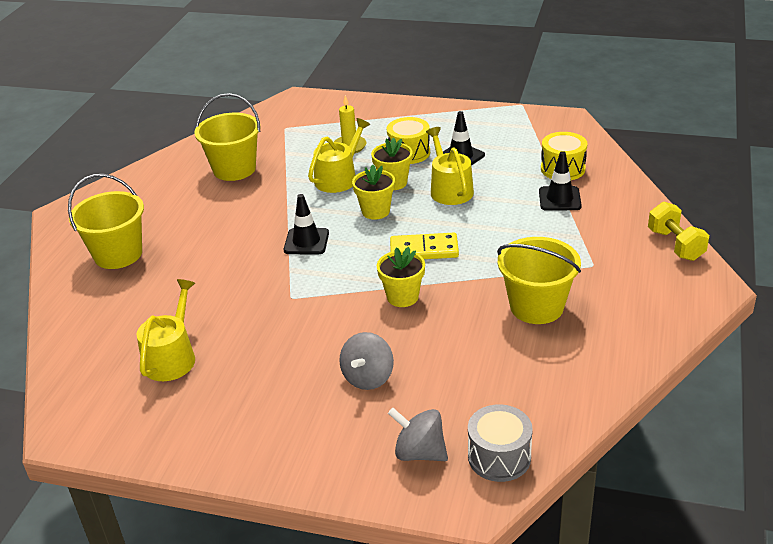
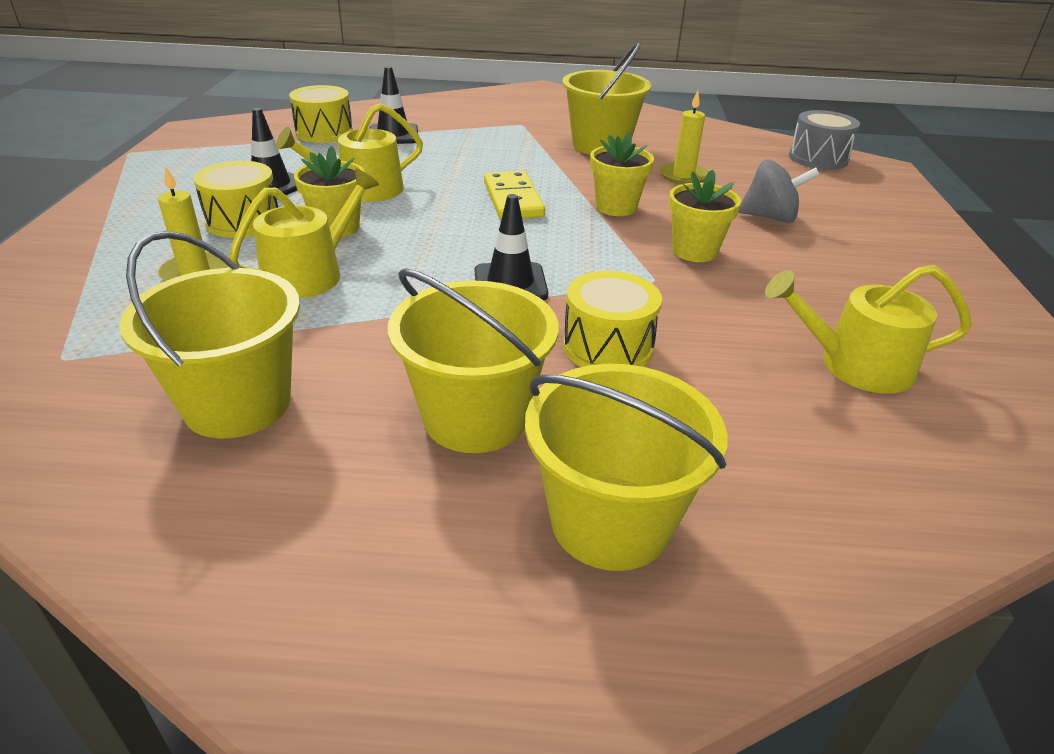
camera: 105 degrees left, 0 degrees up
(195, 225) = (475, 417): none -> yellow bucket
(230, 269) = (608, 347): none -> yellow drum
(339, 178) = (310, 273): yellow watering can -> yellow watering can turned 105 degrees clockwise
(375, 211) = (419, 236): yellow flower pot -> yellow flower pot (694, 251)
(419, 452) = (848, 188): grey spinning top -> none
(459, 345) = (683, 176): none -> yellow candle
(675, 245) = (479, 96): yellow dumbbell -> none

